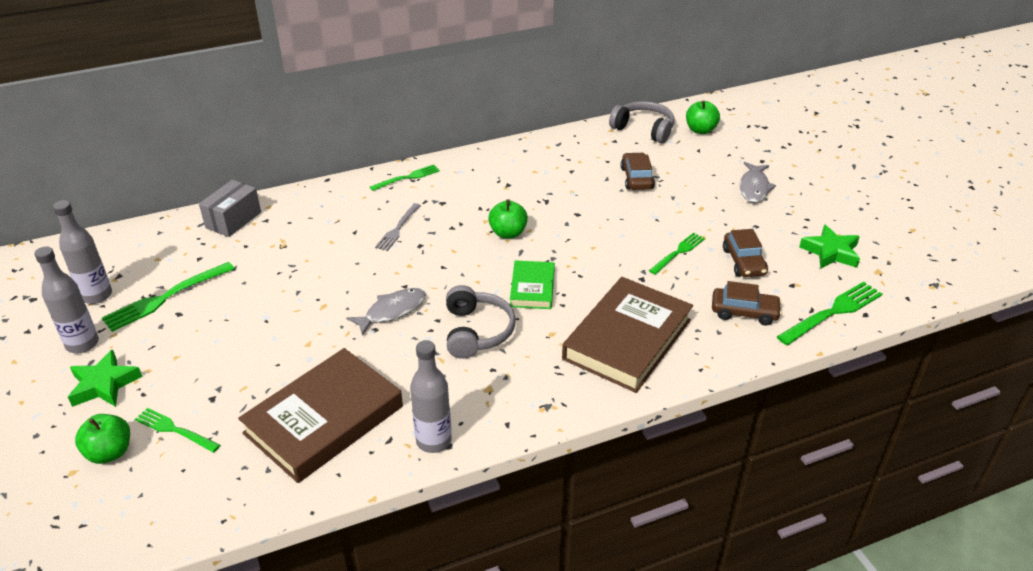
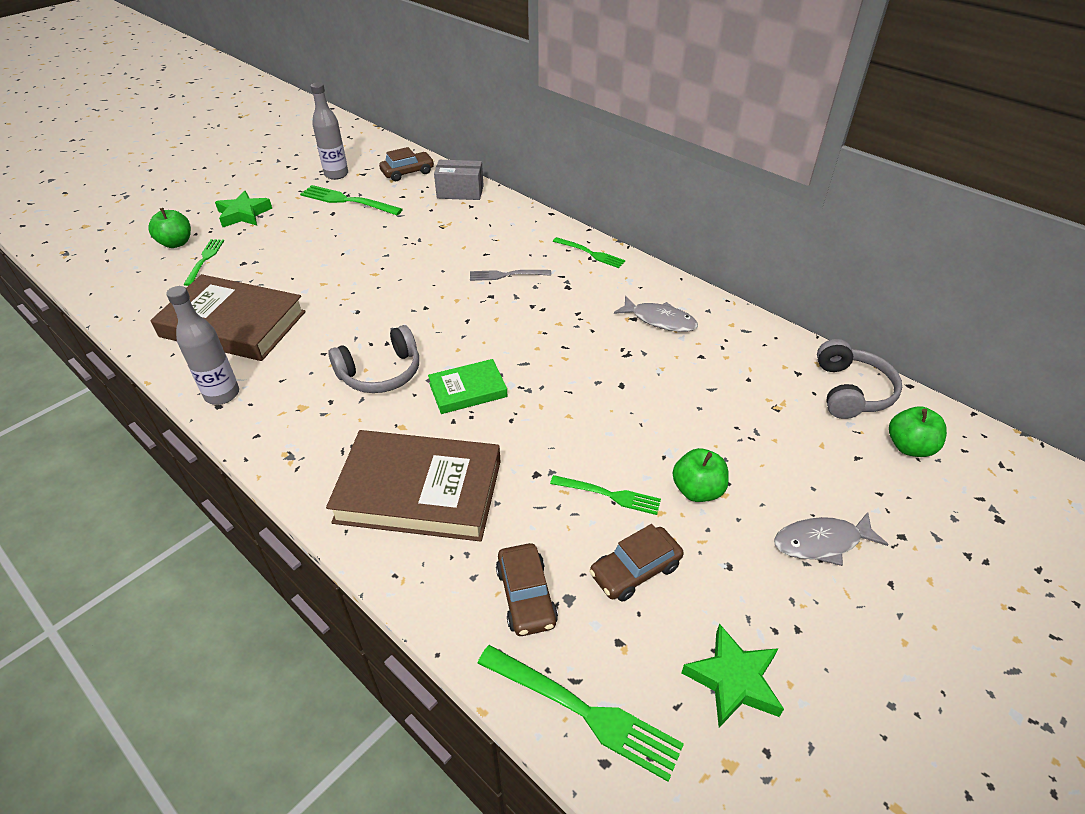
camera: 65 degrees right, 5 degrees up
(82, 344) = (282, 190): grey bottle -> none
(392, 311) = (385, 312): grey fish -> grey fish (660, 320)
(508, 233) = (549, 344): green apple -> green apple (697, 490)
(636, 178) = (735, 414): brown car -> brown car (408, 172)

